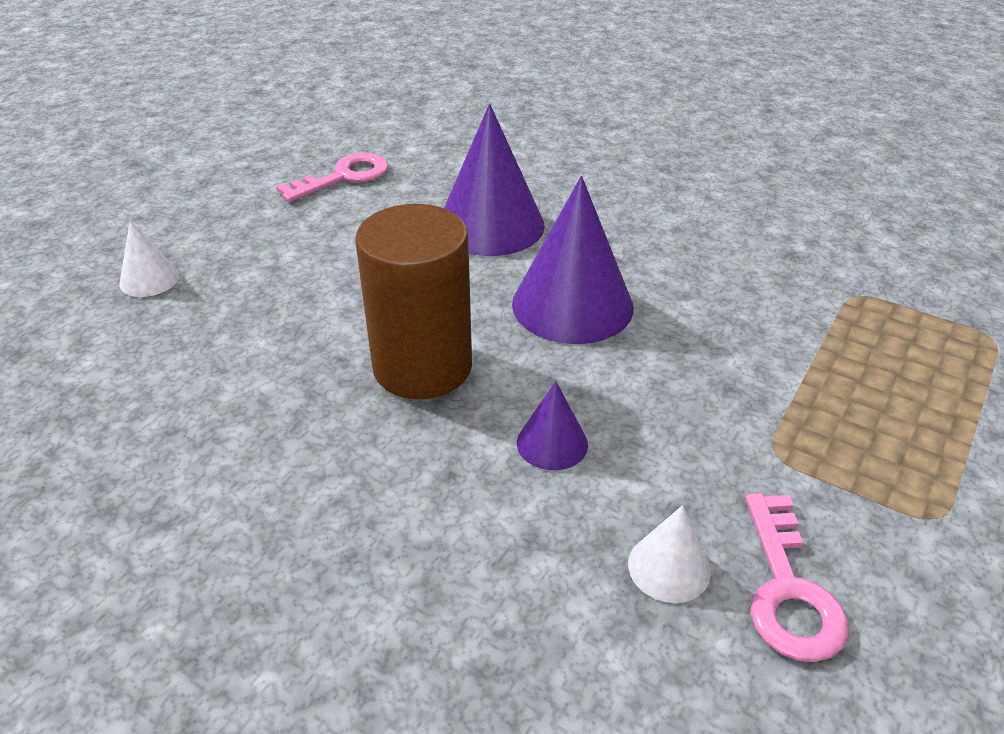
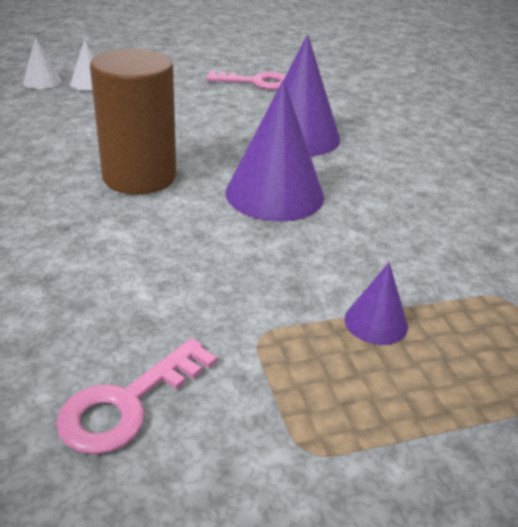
camera: 40 degrees right, 5 degrees down
(552, 443) = (138, 246): purple cone -> purple cone (376, 322)
(669, 567) = (86, 340): white cone -> white cone (42, 81)

